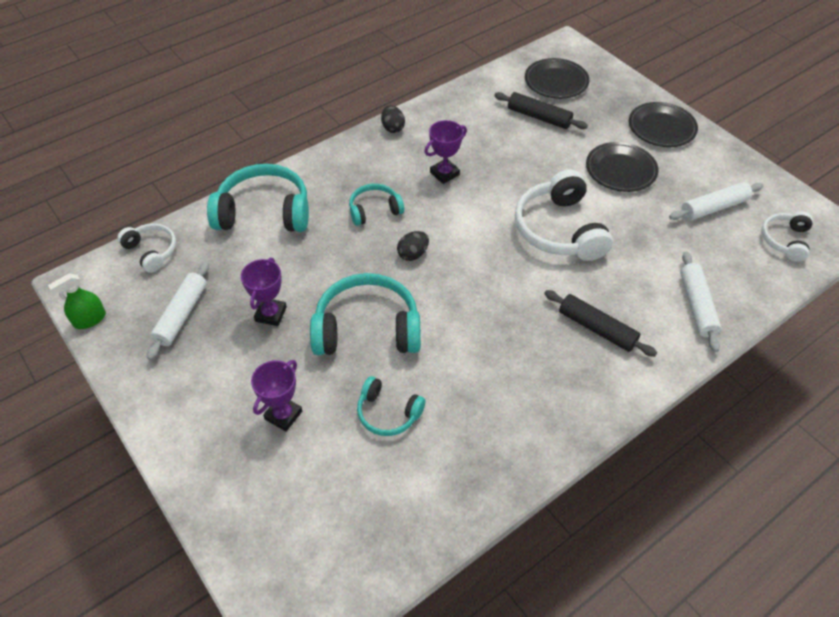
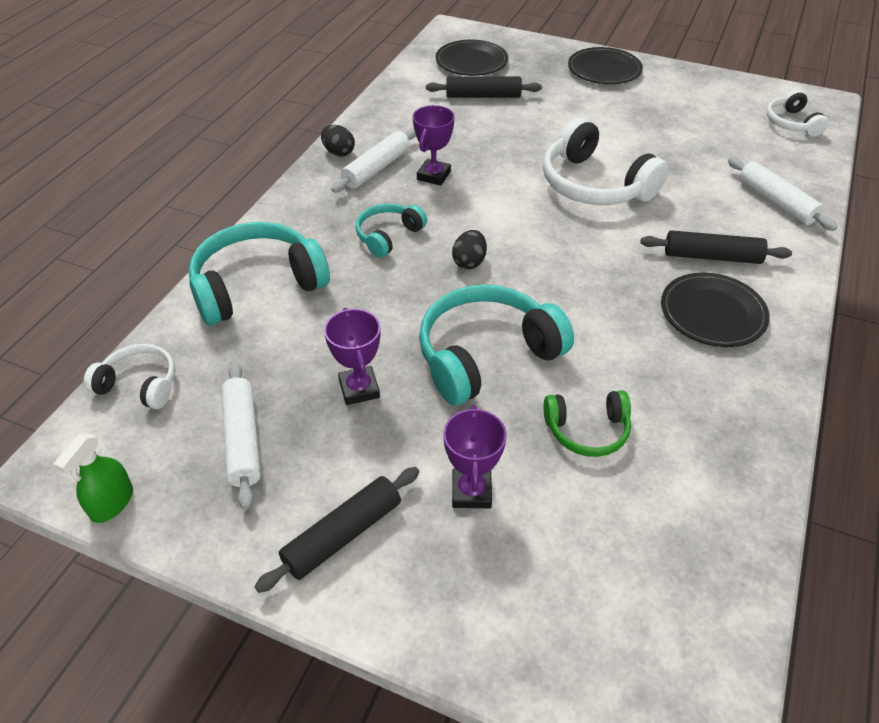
camera: 30 degrees left, 5 degrees down
(192, 403) = (343, 535): none -> black rolling pin
(388, 413) = (587, 430): turquoise headphones -> green headphones
(620, 170) = (601, 115): black plate -> black plate (712, 314)
(713, 207) = (710, 118): white rolling pin -> white rolling pin (376, 168)

